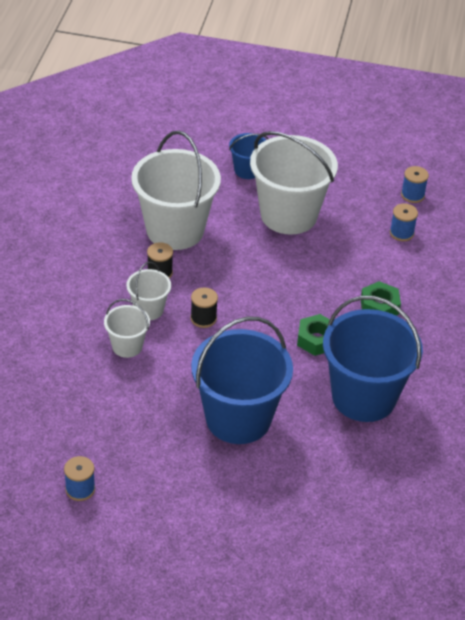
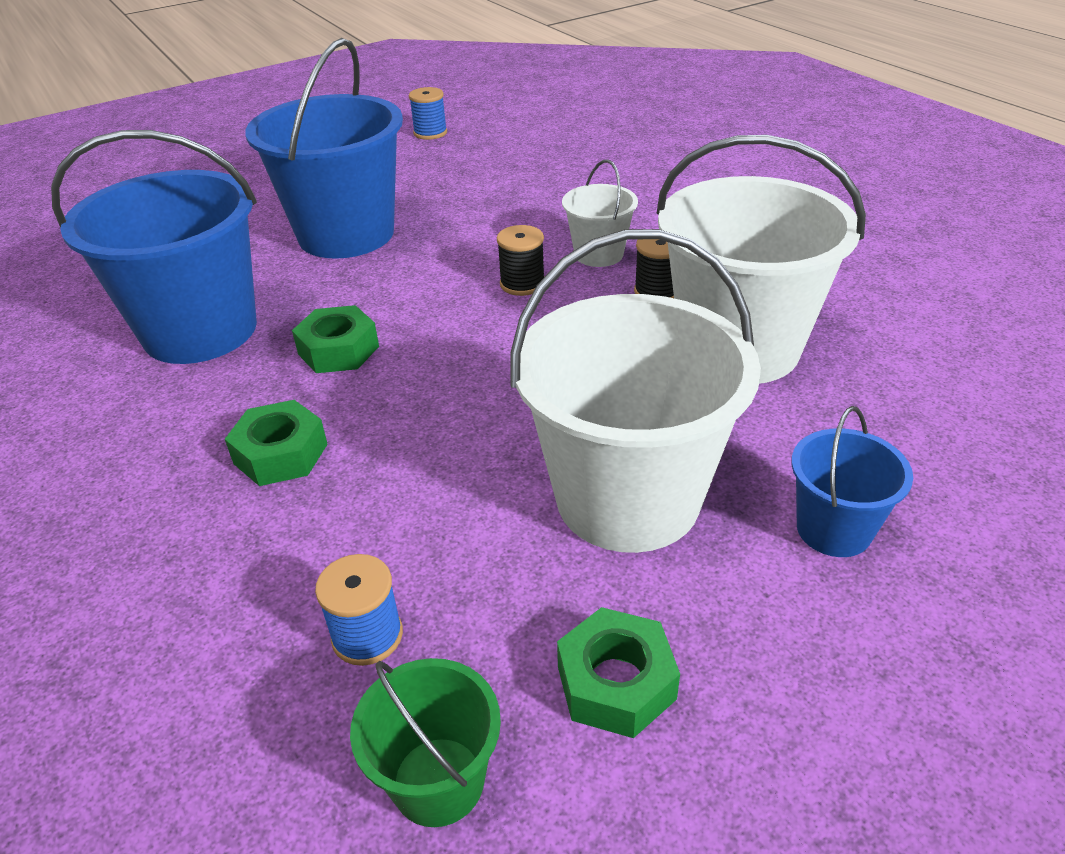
camera: 140 degrees right, 5 degrees down
(127, 346) = (560, 217): white bucket -> none
(351, 183) = (616, 683): none -> green nut
(412, 195) = (438, 781): blue spool -> green bucket

